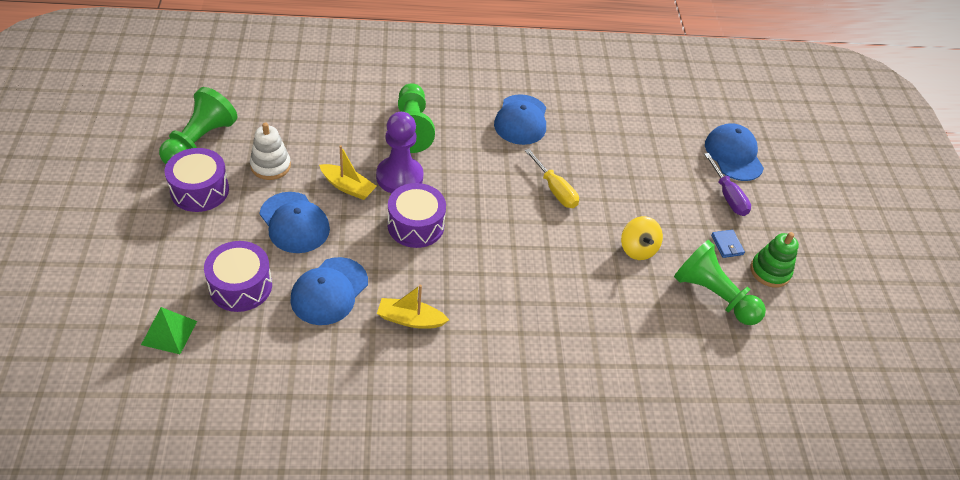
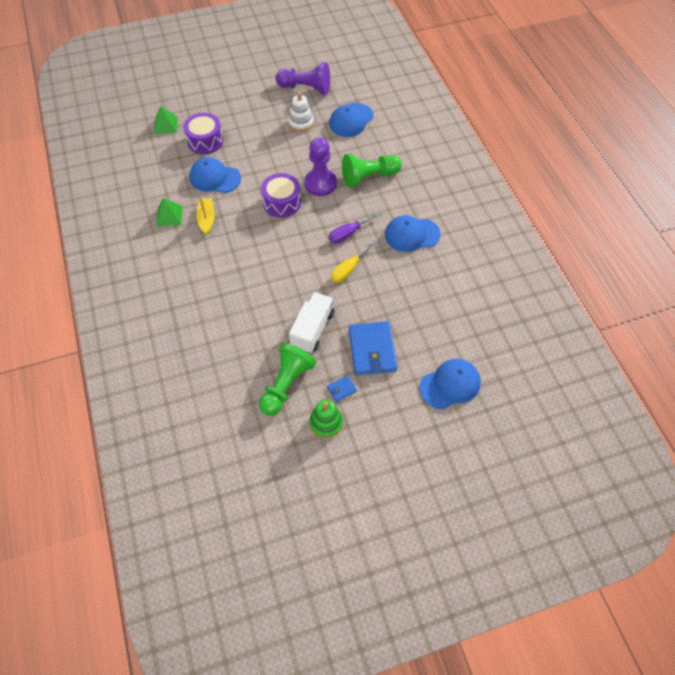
camera: 80 degrees right, 10 degrees up
(199, 141) = (306, 88): green pawn -> purple pawn
(200, 190) = (267, 101): purple drum -> none
(294, 223) = (260, 147): blue cap -> blue cap (351, 120)
(348, 187) = (300, 162): yellow boat -> none
(382, 367) = (169, 216): none -> green pyramid
(637, 249) = (312, 329): yellow spinning top -> white truck
(678, 203) = (372, 350): none -> blue wallet
(727, 196) = (397, 384): purple screwdriver -> purple screwdriver (349, 233)

